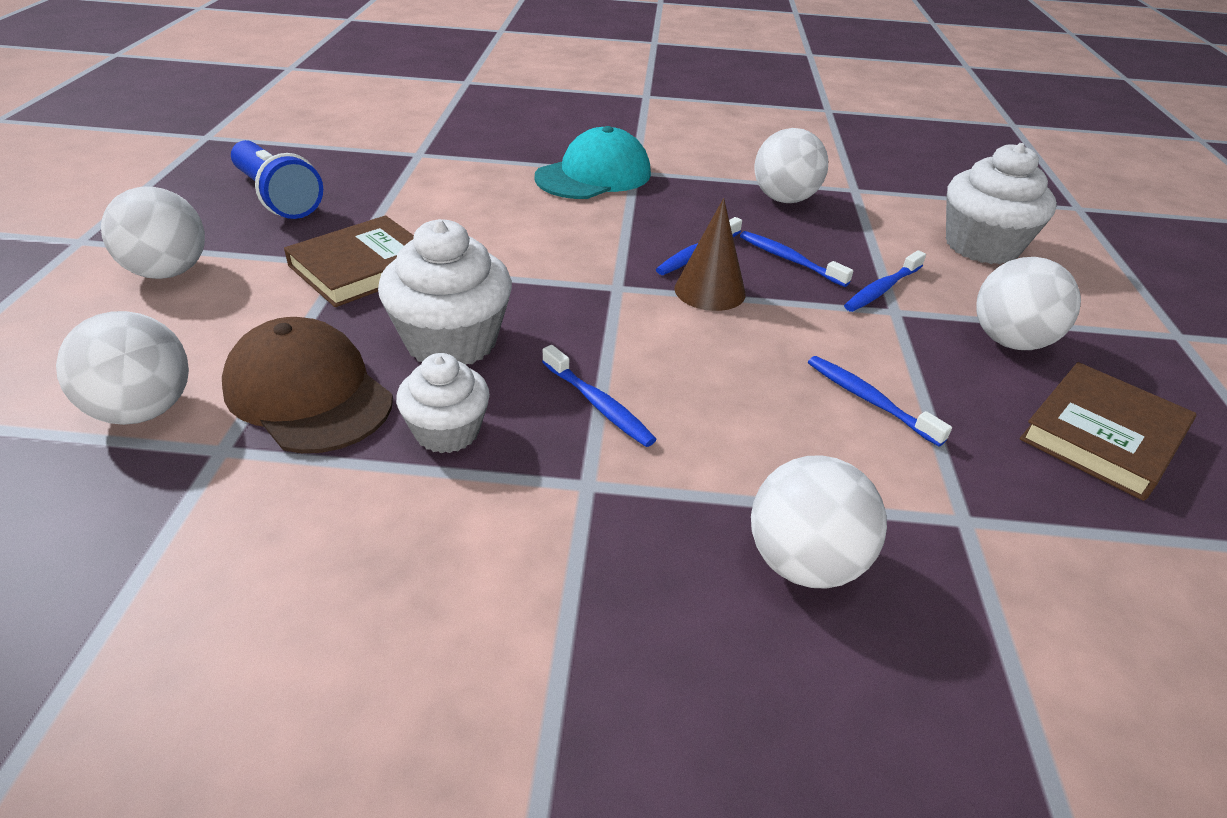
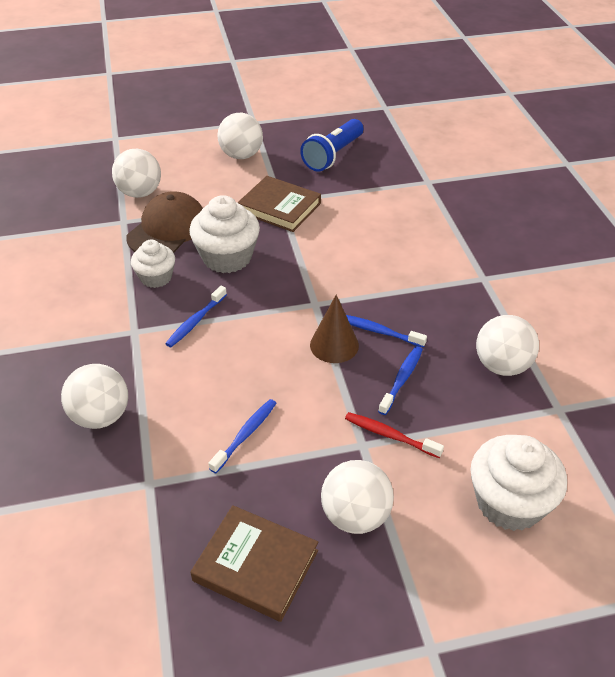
camera: 75 degrees right, 5 degrees up
(594, 175) = (459, 260): turquoise cap -> none
(882, 289) = (390, 435): blue toothbrush -> red toothbrush

